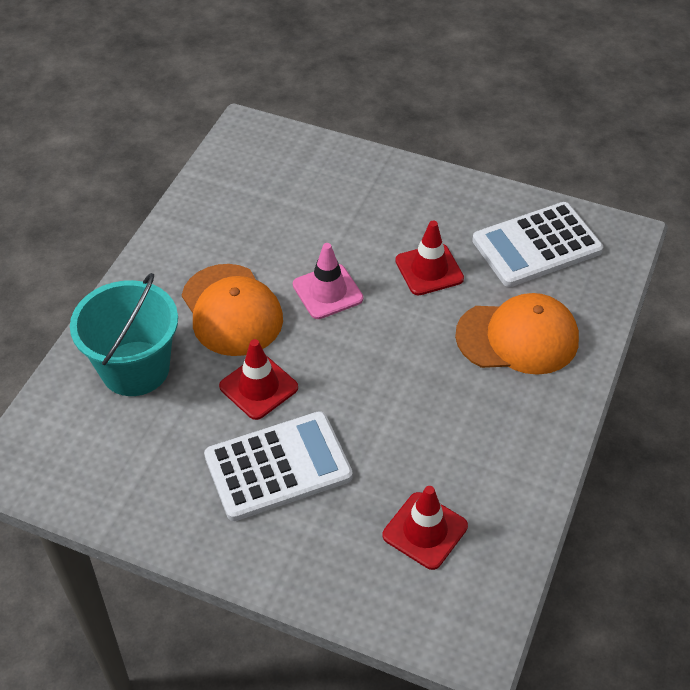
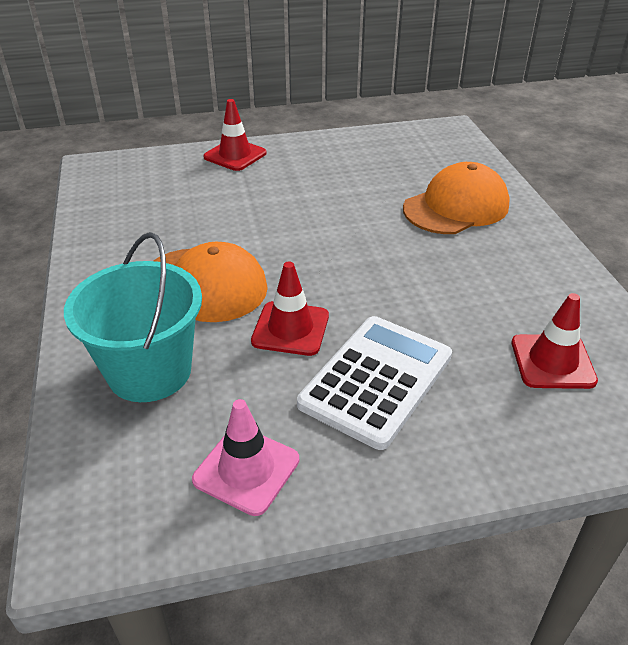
camera: 35 degrees left, 10 degrees down
(327, 292) = (278, 238): pink traffic cone -> pink traffic cone (246, 470)
(429, 270) = (343, 194): red traffic cone -> red traffic cone (235, 155)
(536, 245) = (402, 153): white calculator -> none

